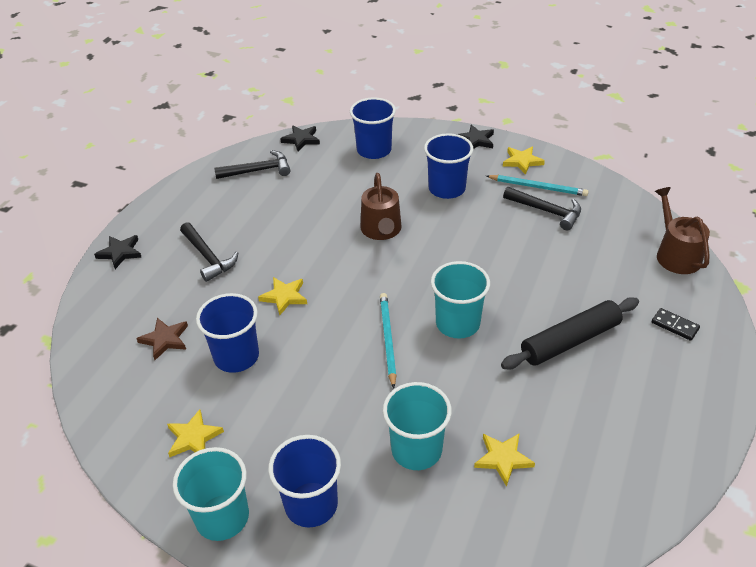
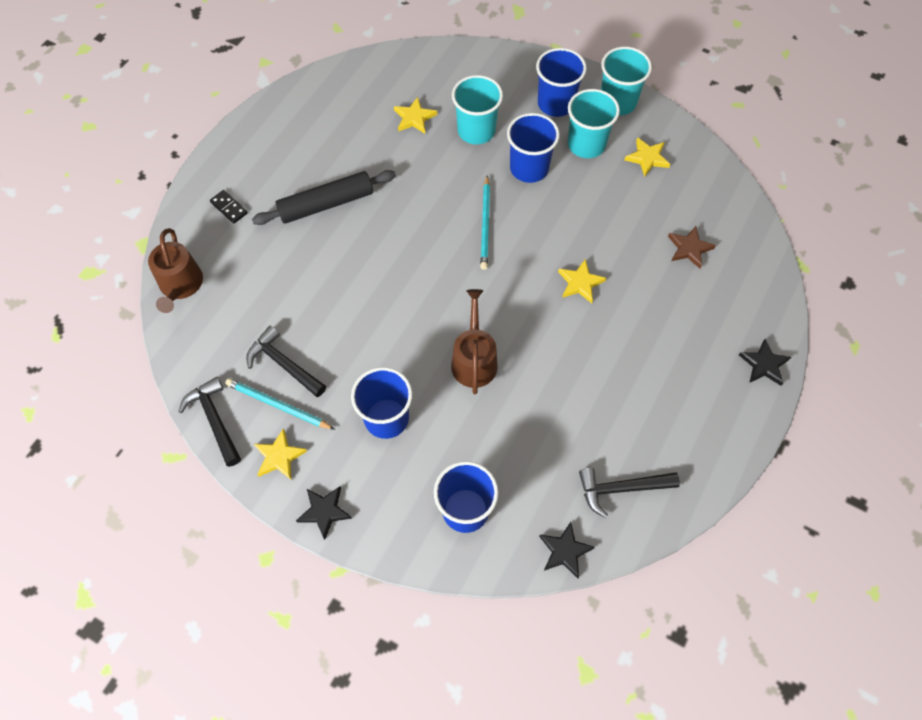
camera: 175 degrees left, 20 degrees up
(208, 257) = (664, 345): black hammer -> black hammer (214, 420)
(236, 356) = (621, 223): blue cup -> blue cup (529, 168)
(457, 323) = (419, 233): turquoise cup -> turquoise cup (586, 144)

